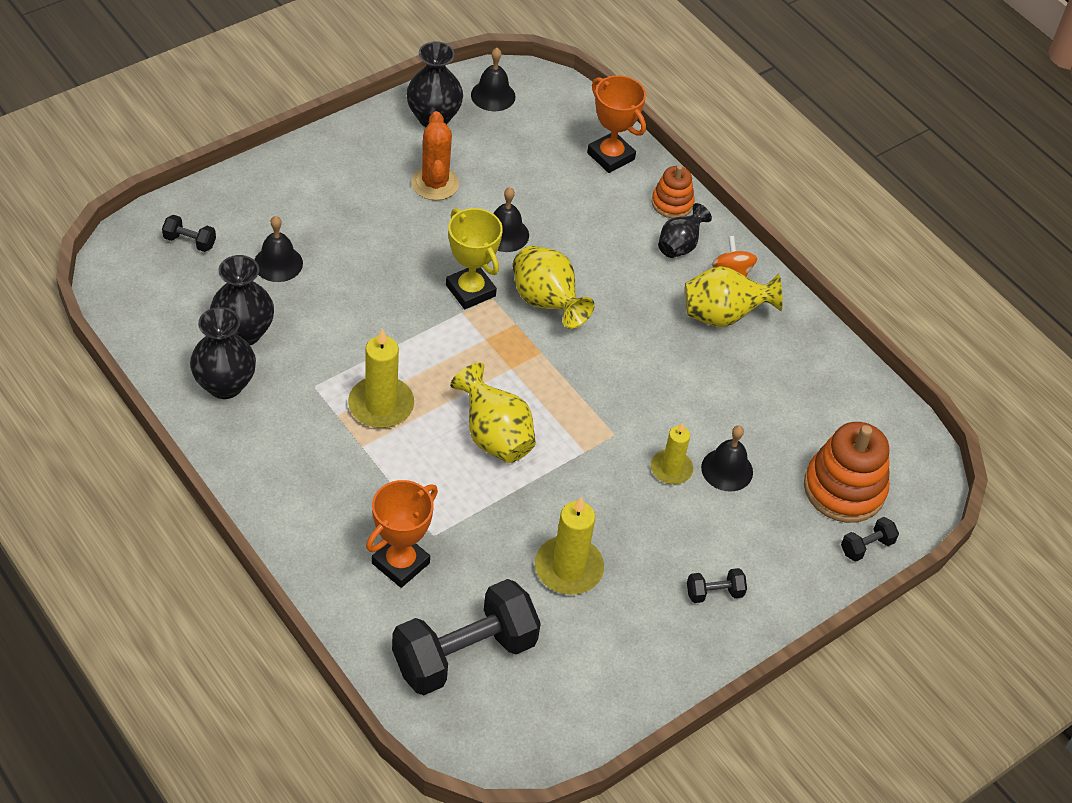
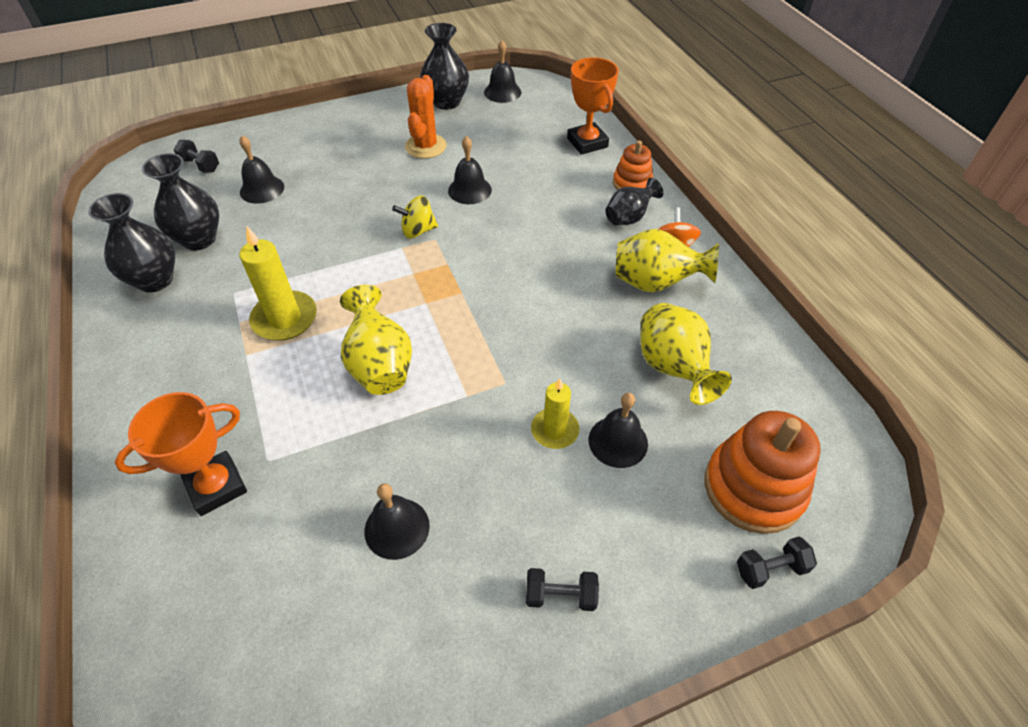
camera: 20 degrees right, 0 degrees up
(464, 654) = (228, 617): black dumbbell -> none
(470, 291) = (418, 231): yellow trophy -> yellow spinning top
(546, 303) = (484, 249): yellow vase -> yellow vase (673, 368)
(568, 568) = (397, 528): yellow candle -> black bell

